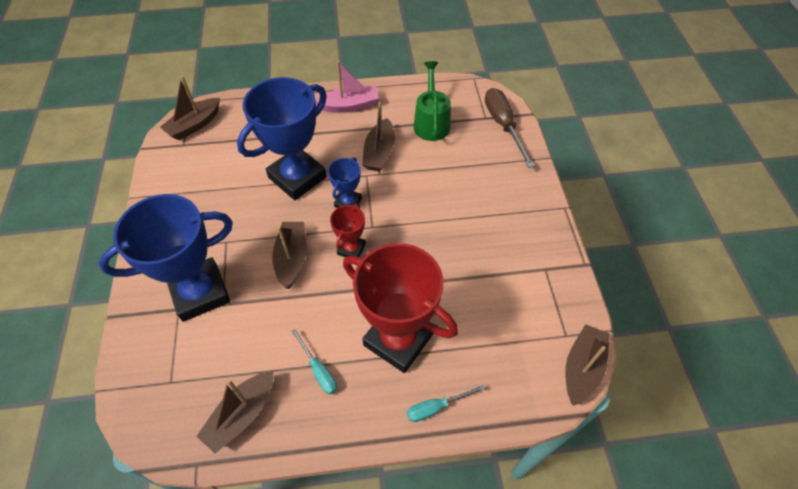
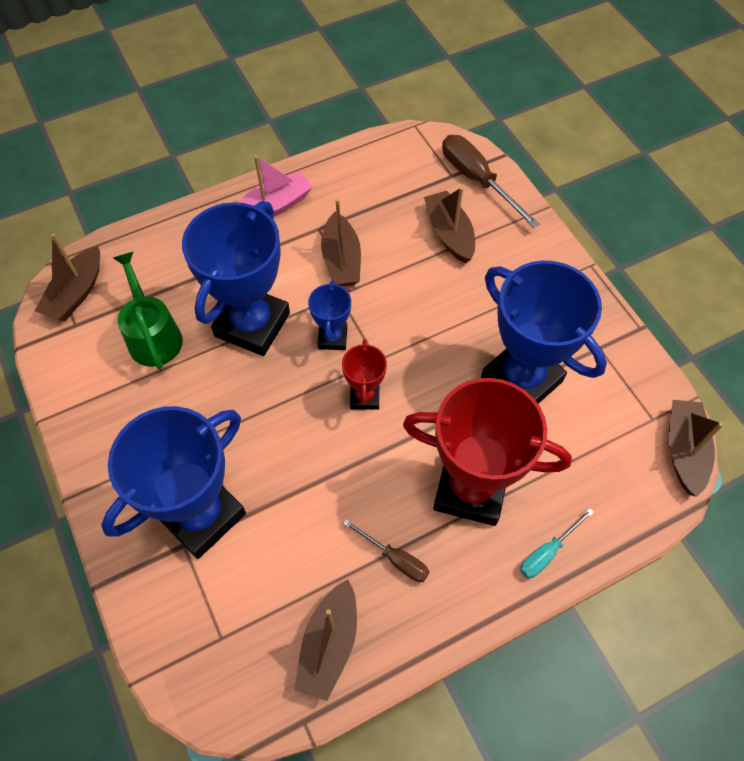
camera: 20 degrees left, 5 degrees up
(292, 258) = (297, 432): brown boat -> brown boat (449, 234)
(318, 370) = (395, 558): turquoise screwdriver -> brown screwdriver
(431, 122) = (388, 200): green watering can -> green watering can (153, 335)
(473, 273) = (521, 379): none -> blue trophy

